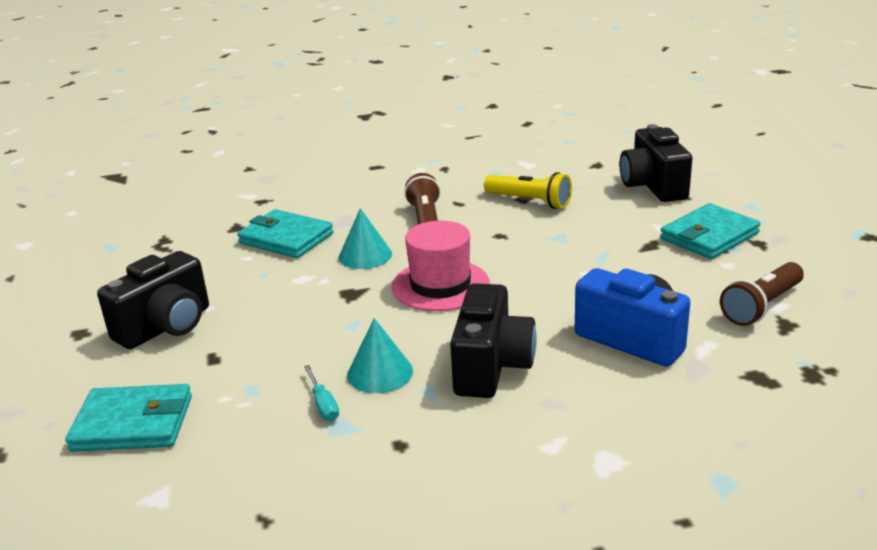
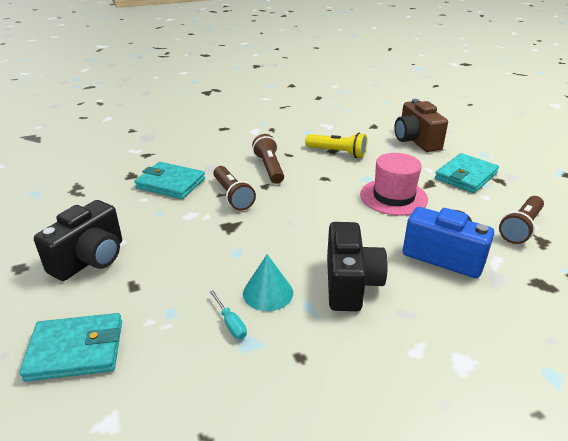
camera: 10 degrees left, 5 degrees up
(365, 255) = (232, 196): turquoise cone -> brown flashlight
(440, 285) = (294, 218): pink hat -> pink hat (393, 197)
(653, 186) = (416, 141): black camera -> brown camera

